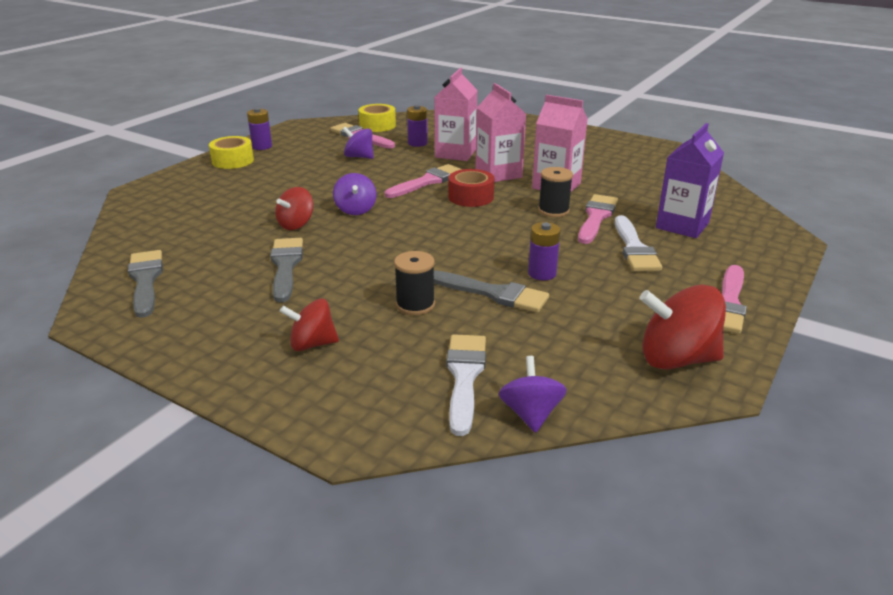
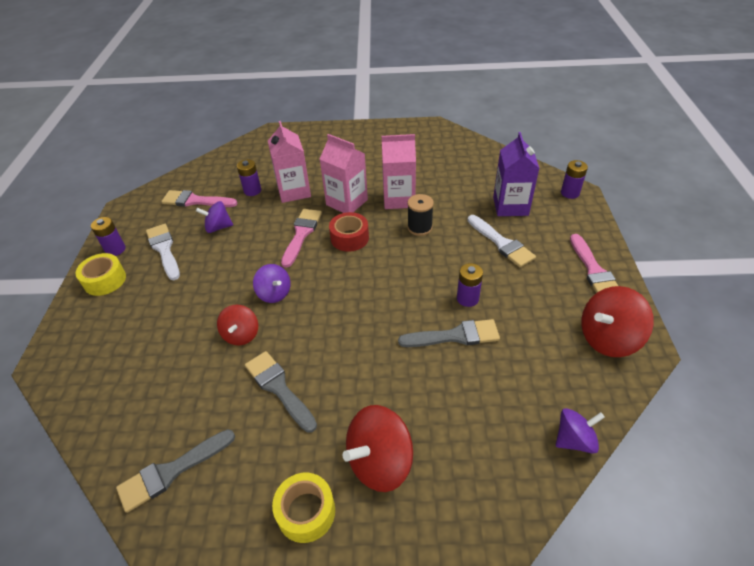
camera: 30 degrees left, 15 degrees up
(145, 280) = (171, 471): grey brush -> grey brush turned 75 degrees counterclockwise
(312, 344) = (379, 462): red spinning top -> red spinning top, size x1.61
(377, 125) = (198, 181): yellow tape -> yellow tape (306, 512)
(415, 305) = (414, 377): black spool -> none
(464, 377) = (508, 430): white brush -> white brush (164, 249)
(530, 414) = (574, 440): purple spinning top -> purple spinning top turned 105 degrees clockwise
(596, 217) = (453, 222): pink brush -> none
(776, 237) = (570, 193): none -> purple battery

